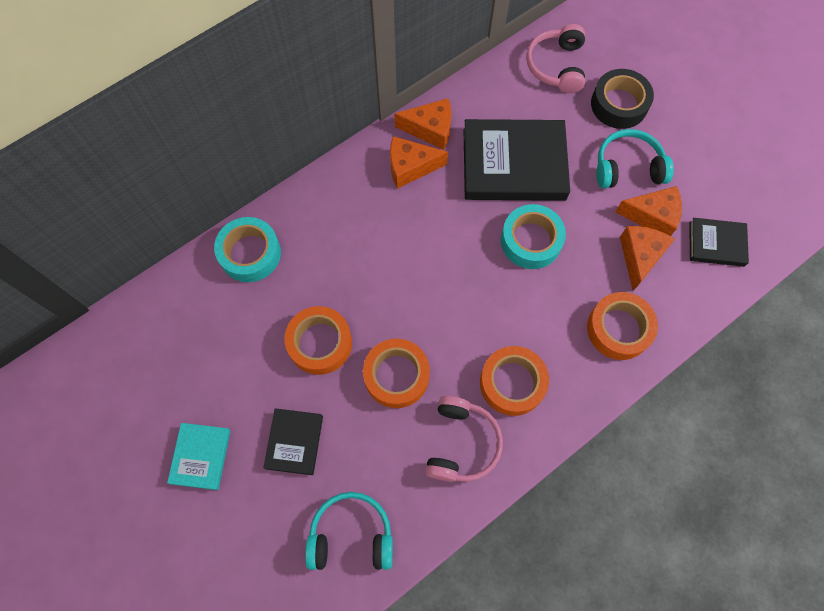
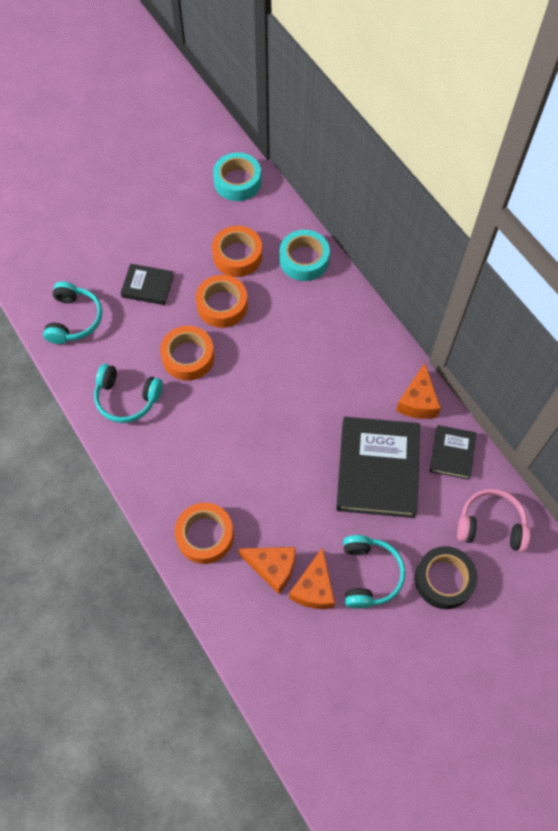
camera: 95 degrees right, 5 degrees down
(201, 456) = (147, 229): turquoise book -> none
(410, 167) = (378, 382): orange cheese -> none
(461, 443) = (127, 398): pink headphones -> turquoise headphones
(512, 383) = (169, 441): orange tape -> orange tape (237, 256)
(531, 241) = (297, 474): turquoise tape -> turquoise tape (237, 182)
(716, 244) = (279, 644): black book -> black book (452, 453)

